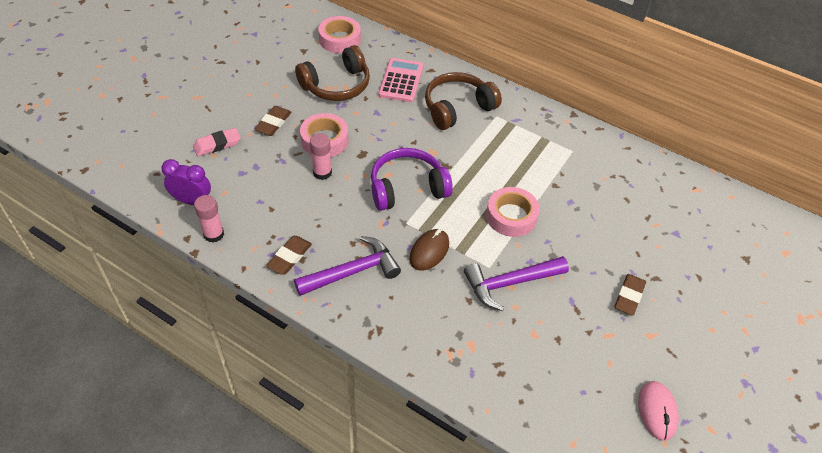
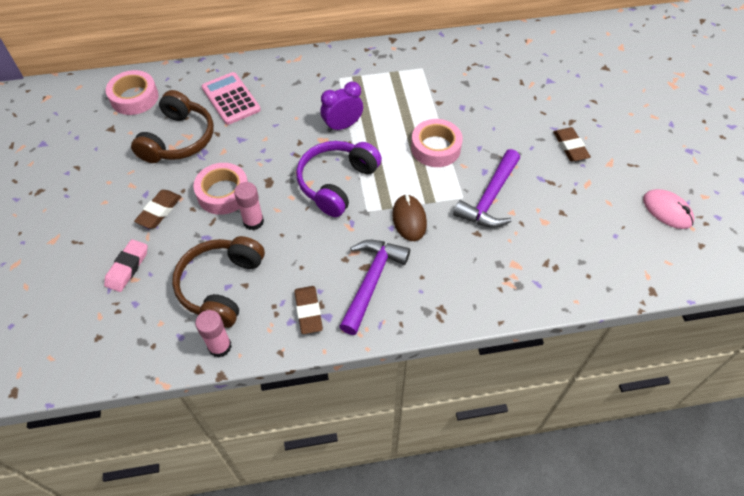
camera: 40 degrees left, 5 degrees up
(192, 201) = (164, 334): purple clock -> purple clock (342, 126)
(273, 123) = (159, 211): brown eraser -> brown eraser turned 45 degrees clockwise
(457, 108) = (303, 91): brown headphones -> brown headphones (221, 286)

